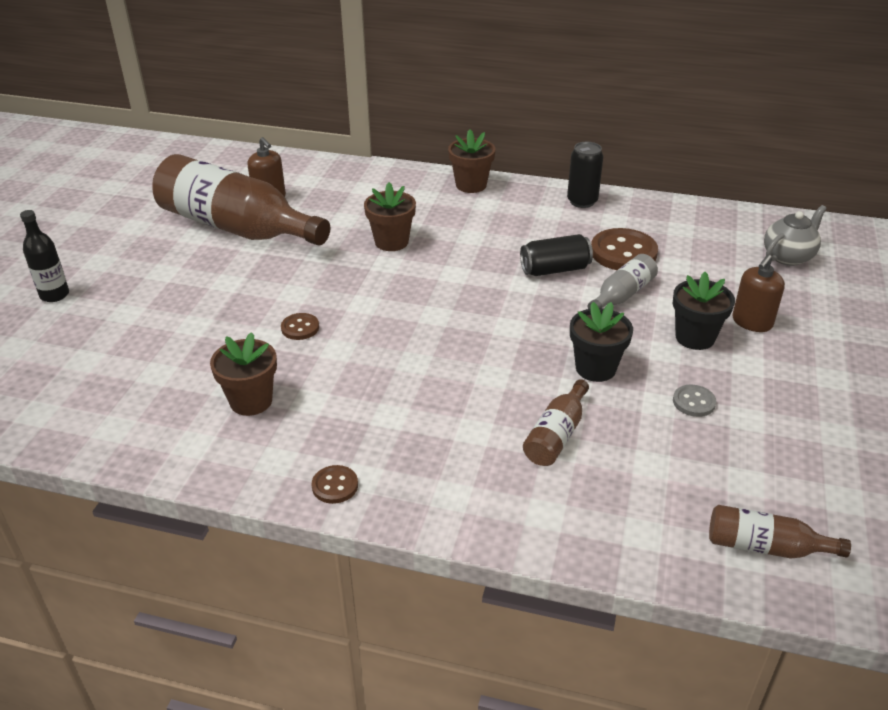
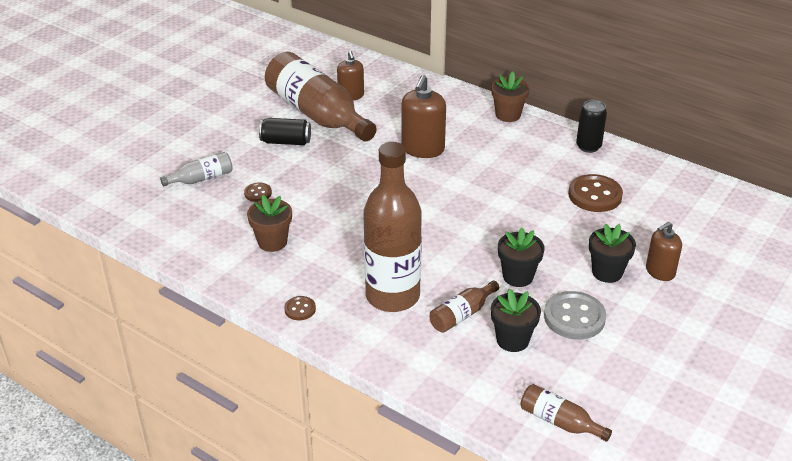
camera: 20 degrees right, 0 degrees up
(54, 295) = (177, 139): black bottle -> none
(300, 328) = (327, 199): brown button -> brown button (258, 193)
(391, 242) = (422, 149): brown flower pot -> brown soap dispenser
(453, 434) = (392, 296): none -> brown bottle
(555, 269) = (533, 197): black can -> black can (286, 142)
(622, 295) = (572, 228): grey bottle -> grey bottle (201, 178)
(639, 451) = (512, 340): none -> black flower pot
(694, 402) = (574, 317): grey button -> grey button, size x1.94
(788, 256) = (728, 228): grey teapot -> none

